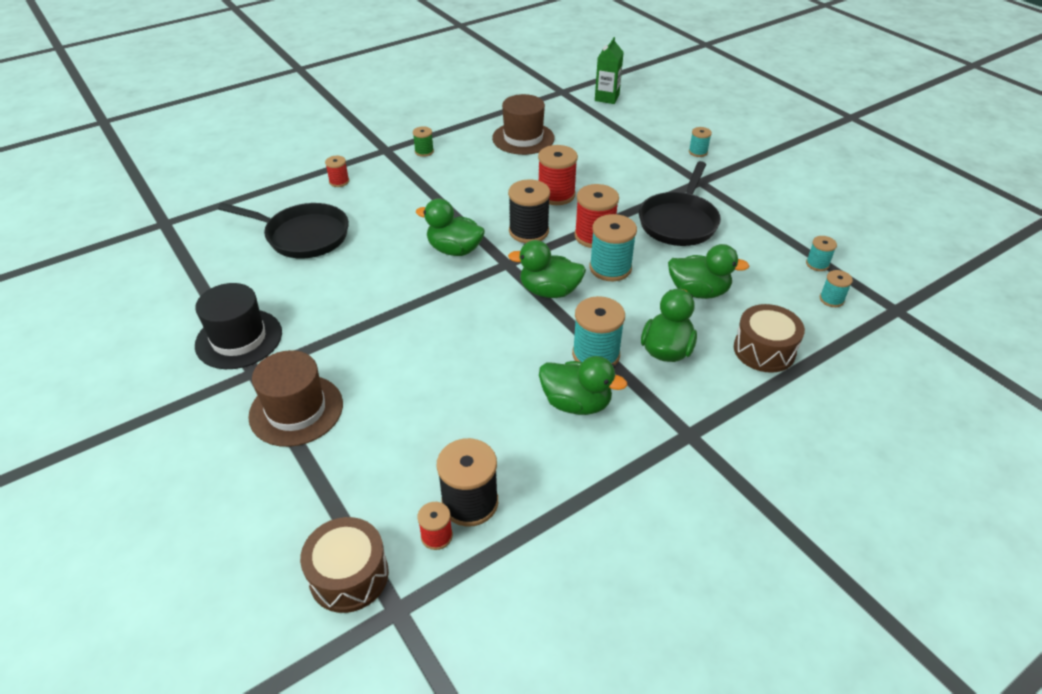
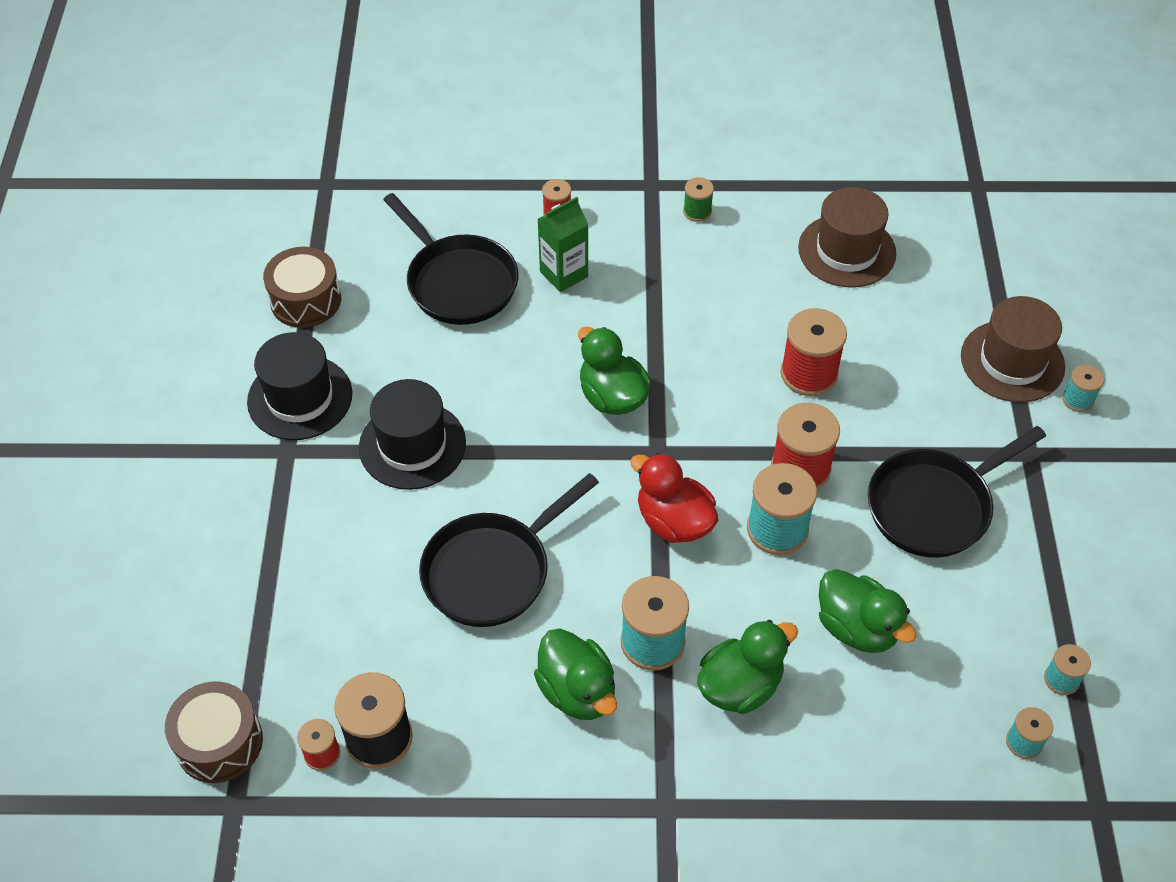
camera: 35 degrees right, 10 degrees up
(296, 410) = (295, 524): brown hat -> brown hat (1012, 361)
(345, 328) = (412, 445): none -> black hat
(461, 368) = (493, 570): none -> black pan
(528, 231) = (724, 416): black spool -> none
(549, 291) = (674, 521): green duck -> red duck
(607, 98) = (1034, 229): green carton -> green carton (564, 274)
(764, 350) = (859, 758): brown drum -> brown drum (305, 300)

